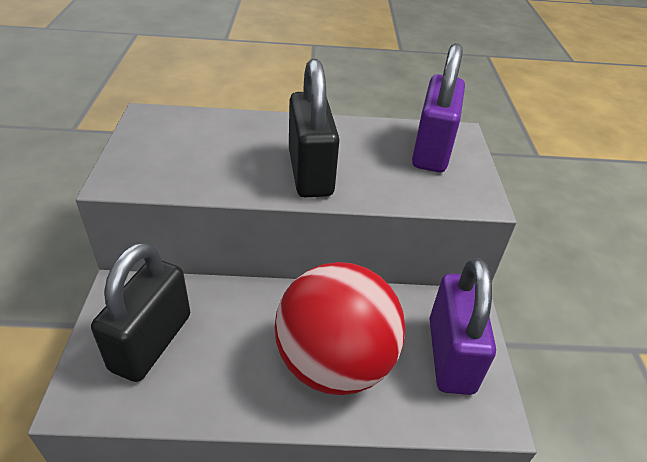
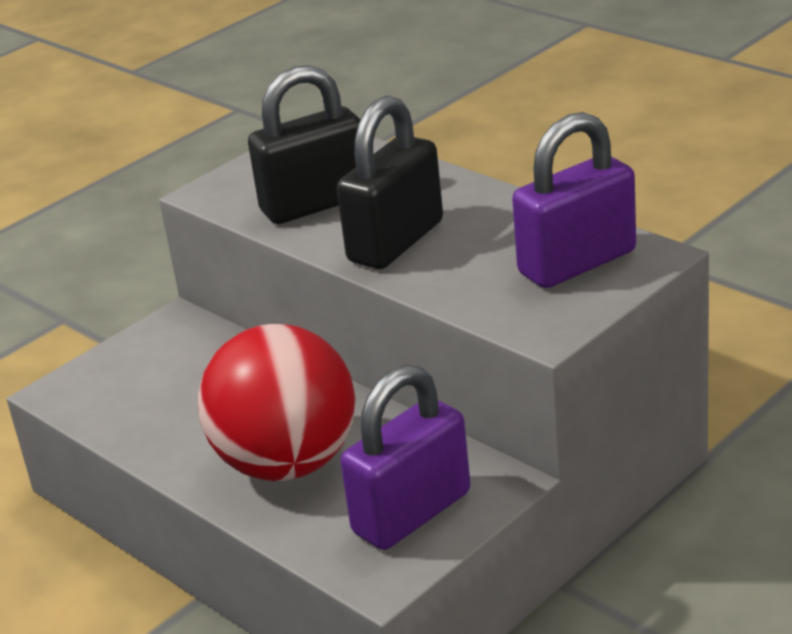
camera: 50 degrees right, 10 degrees down
(151, 342) = (154, 374): black padlock -> black padlock (315, 204)

